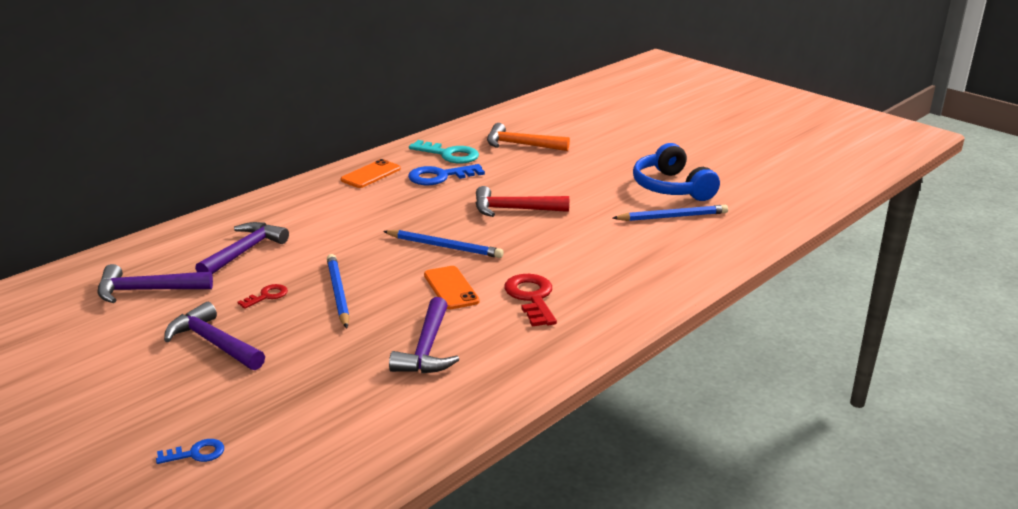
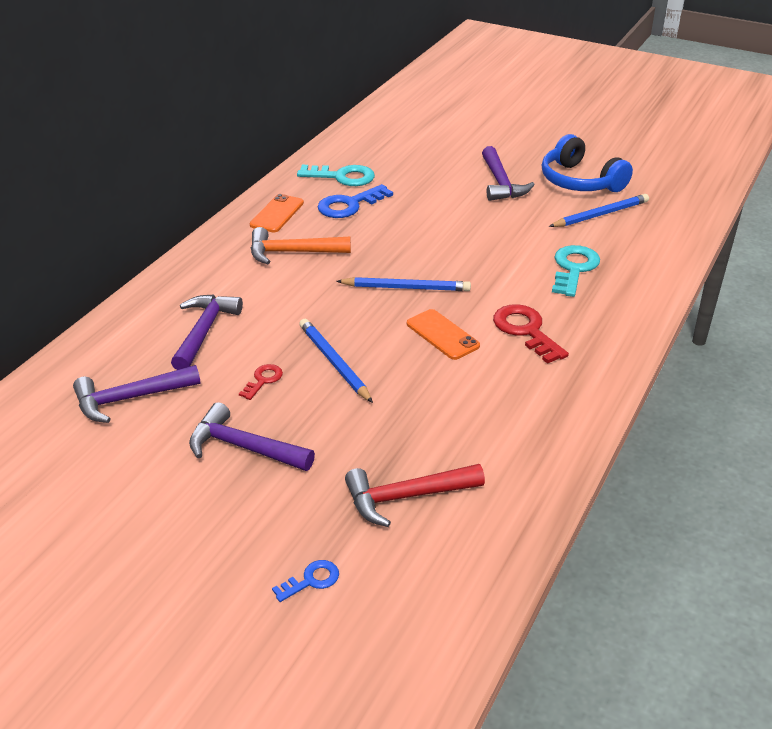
camera: 15 degrees left, 10 degrees up
(427, 349) = (462, 409): purple hammer -> purple hammer (501, 183)
(514, 209) = (446, 232): red hammer -> red hammer (406, 497)
(521, 145) = (406, 154): orange hammer -> orange hammer (292, 252)
(614, 256) = (573, 268): none -> turquoise key

